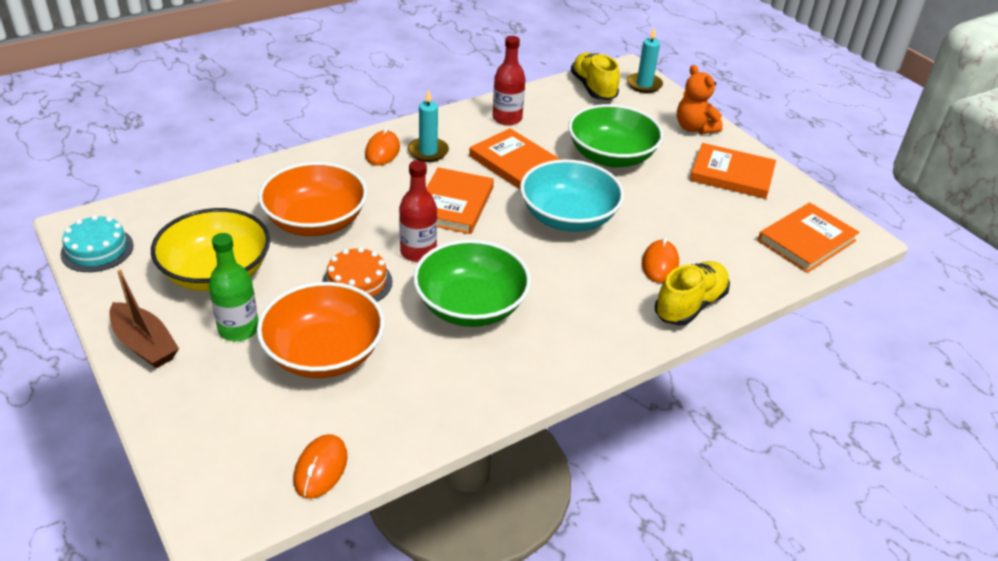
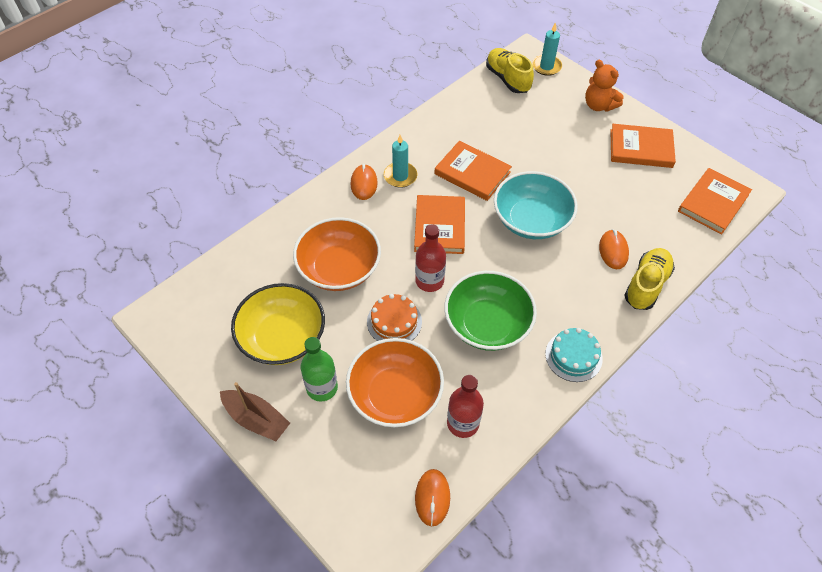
camera: 10 degrees left, 15 degrees up
(97, 249) = (178, 337): turquoise cake -> turquoise cake (573, 356)
(507, 118) = (450, 127): red bottle -> red bottle (463, 423)
(611, 156) = (544, 150): green bowl -> none

